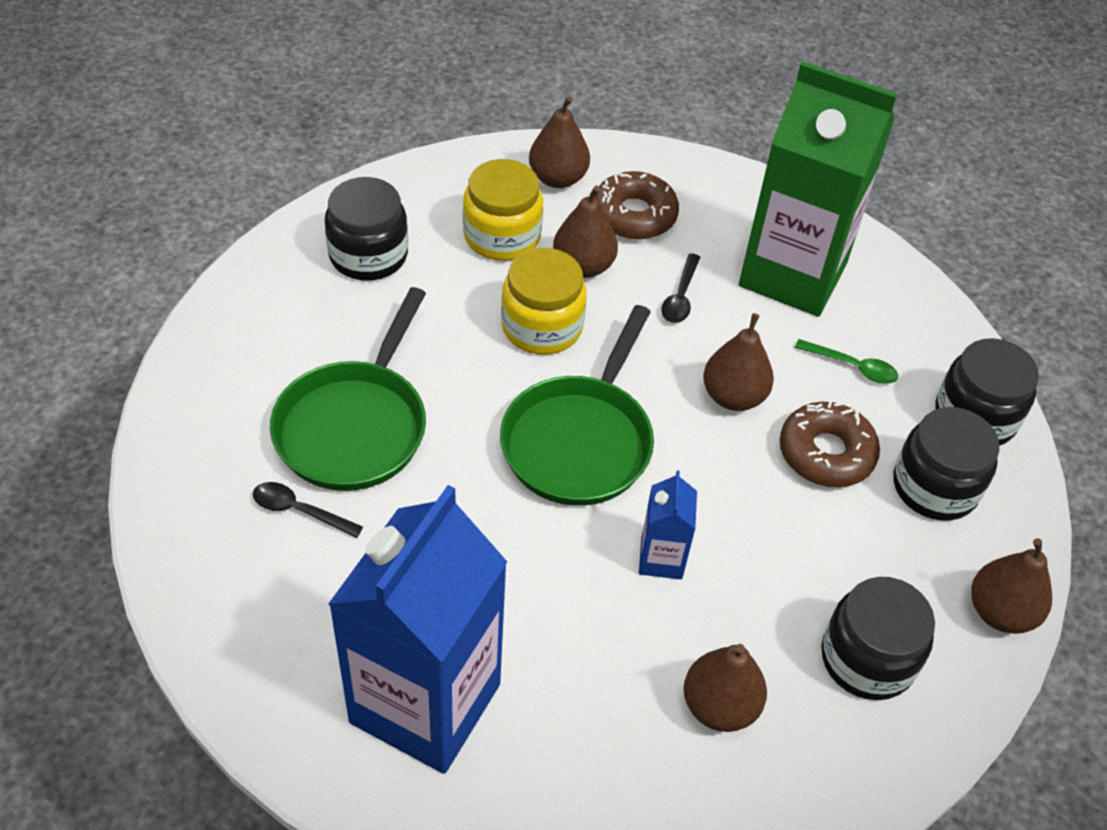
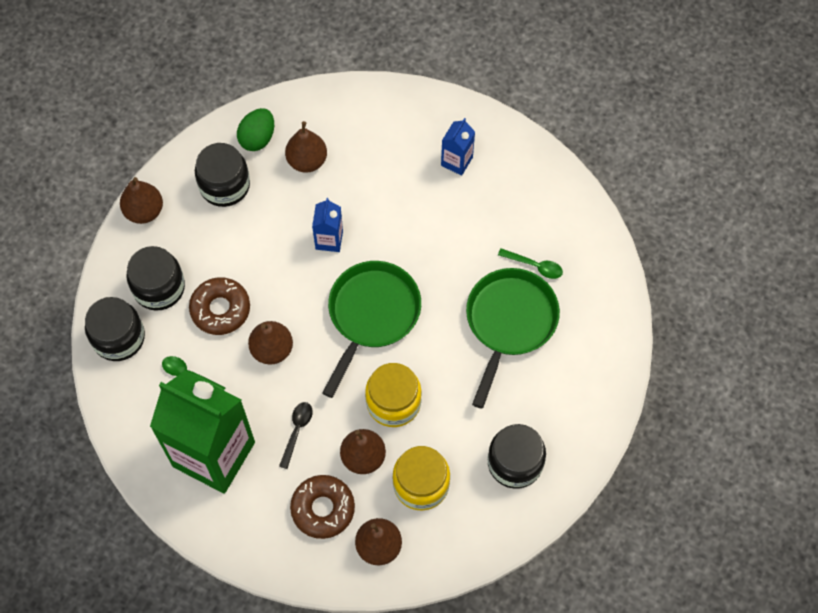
camera: 175 degrees left, 15 degrees up
(299, 511) = (534, 266): black spoon -> green spoon
(425, 703) = (456, 161): blue carton -> blue carton, size x0.43
(824, 754) = (257, 138): none -> green egg

